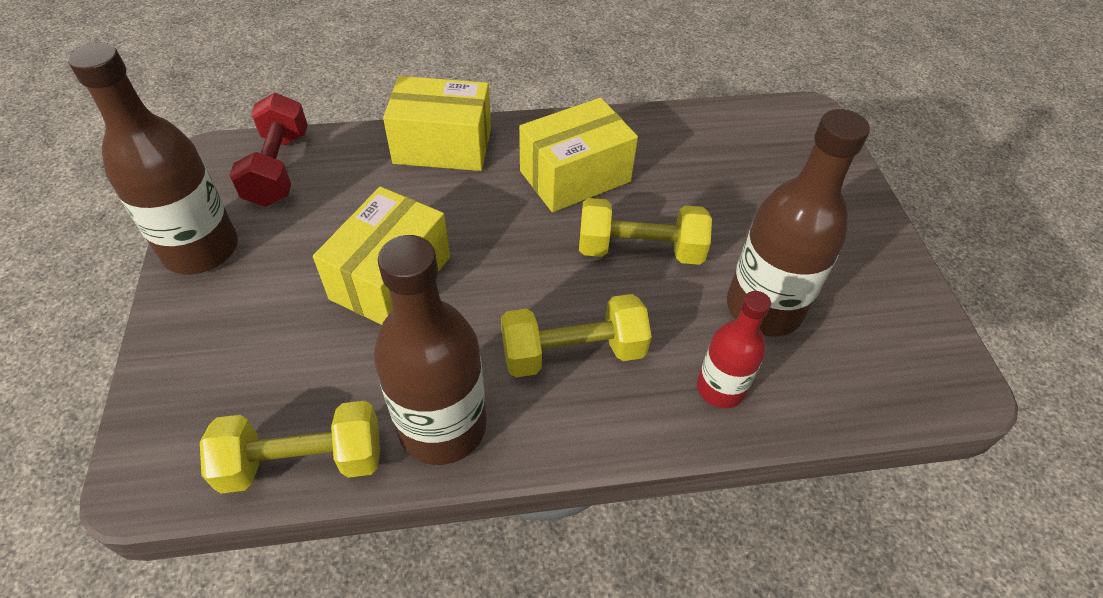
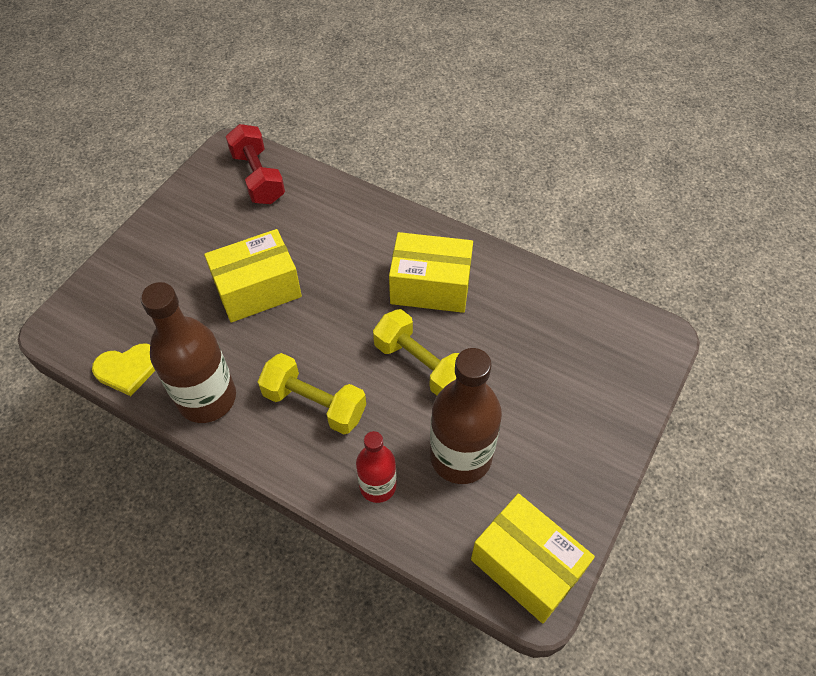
camera: 40 degrees right, 5 degrees up
(201, 249) = (177, 210): brown bottle -> none
(278, 168) = (258, 177): red dumbbell -> red dumbbell turned 60 degrees counterclockwise
(303, 462) = (128, 369): yellow dumbbell -> yellow heart
(442, 146) = (367, 215): yellow box -> yellow box (526, 566)

